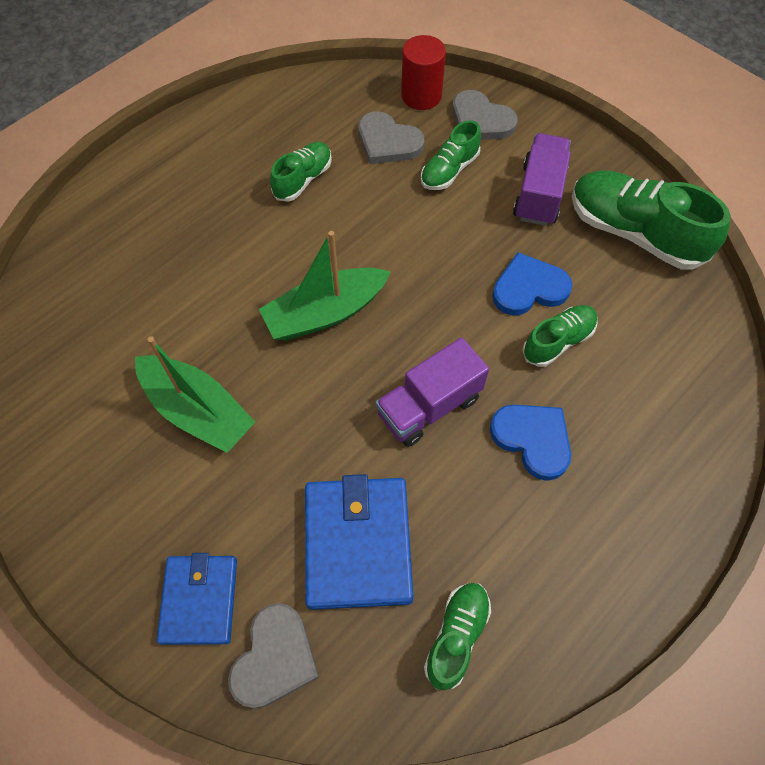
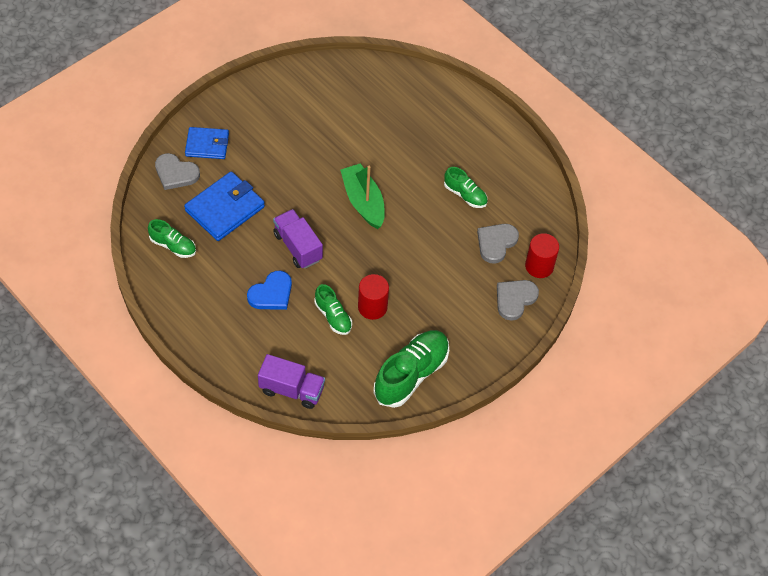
camera: 90 degrees right, 5 degrees down
(197, 411) = (307, 143): green boat -> none
(357, 544) = (225, 208): blue wallet -> blue wallet turned 45 degrees counterclockwise
(449, 170) = (469, 275): green shoe -> none
(529, 288) = (372, 307): blue heart -> red cylinder
(539, 194) = (447, 324): purple truck -> purple truck (292, 389)

